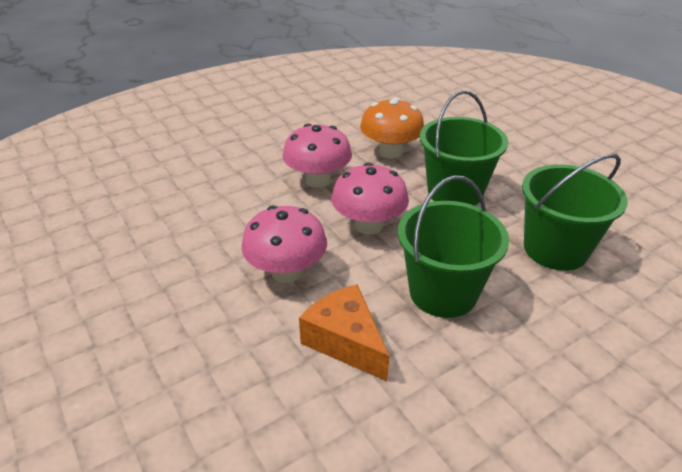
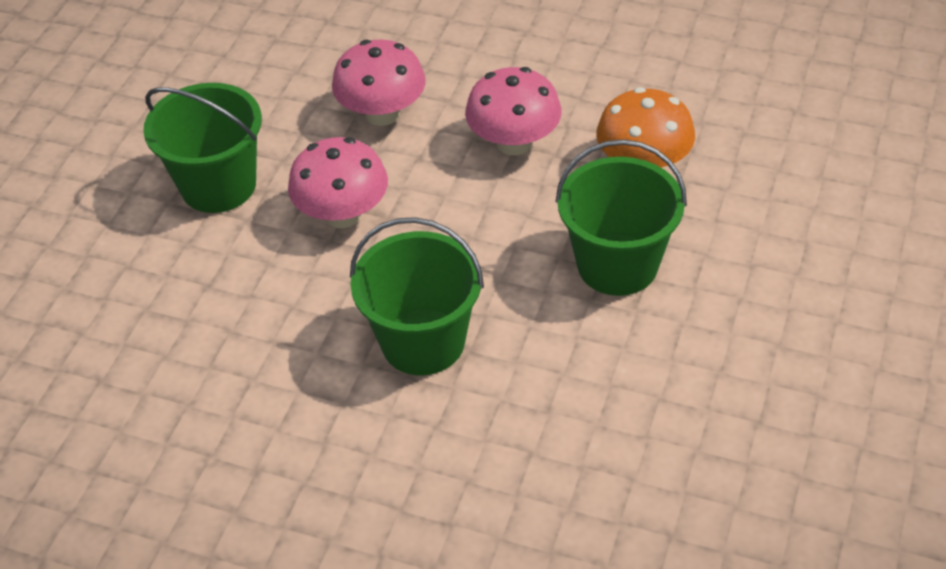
camera: 55 degrees right, 10 degrees up
(345, 341) = (291, 308): orange cheese -> none
(368, 225) = (475, 229): pink mushroom -> pink mushroom (382, 113)
(555, 249) = (593, 401): green bucket -> green bucket (218, 185)

